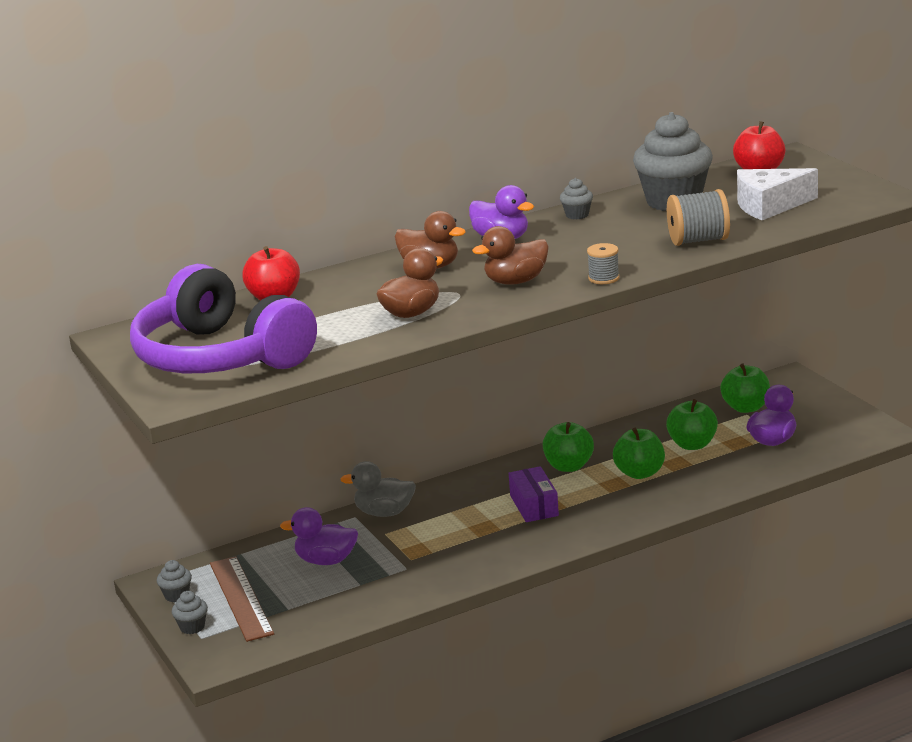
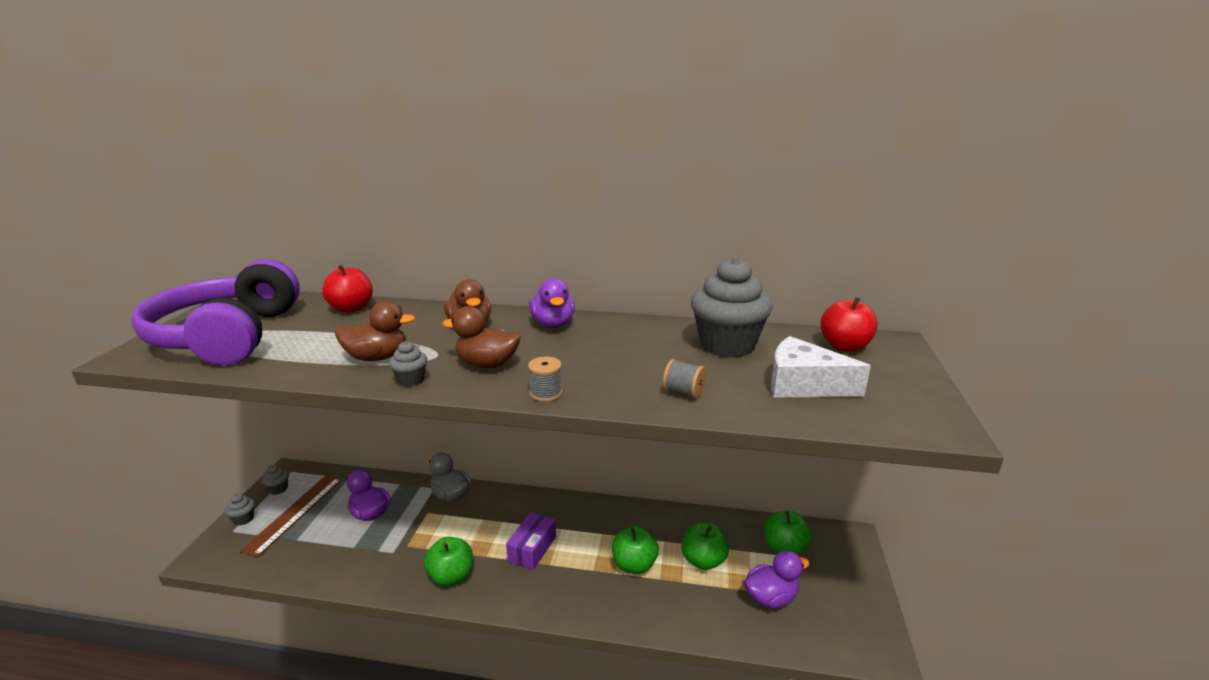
camera: 35 degrees right, 0 degrees up
(569, 466) = (597, 526): green apple -> green apple (451, 576)
(577, 215) = (636, 327): grey cupcake -> grey cupcake (411, 380)
(698, 240) = (683, 392): grey spool -> grey spool, size x0.59

